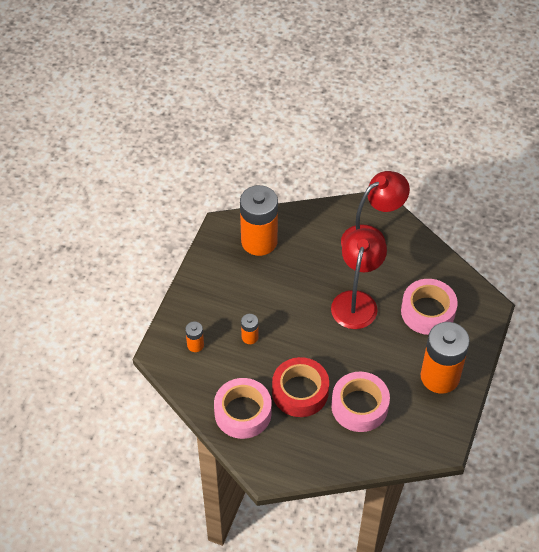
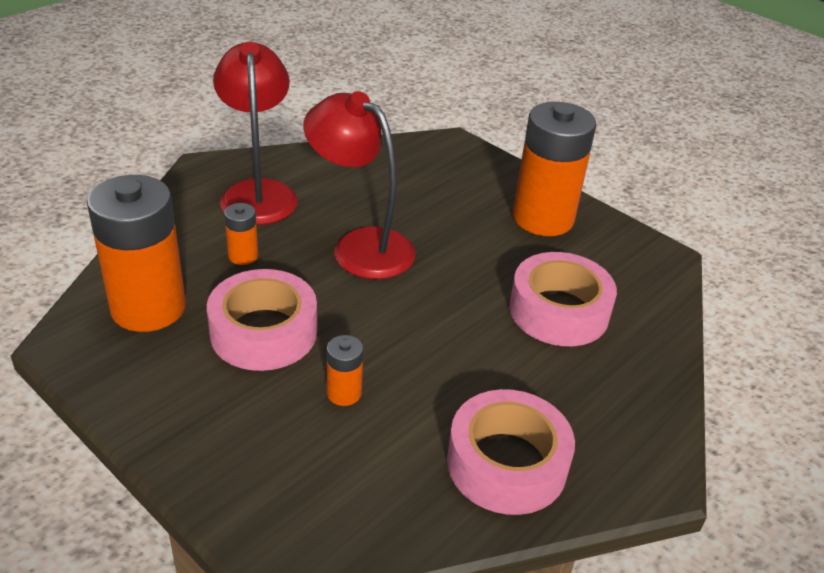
camera: 70 degrees left, 15 degrees down
(195, 345) = (307, 482): orange battery -> orange battery (243, 256)
(300, 392) = (498, 369): red tape -> none
(427, 312) = (427, 190): pink tape -> pink tape (263, 332)

